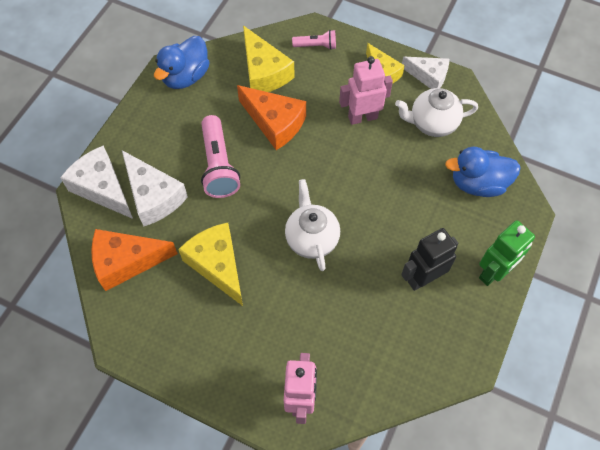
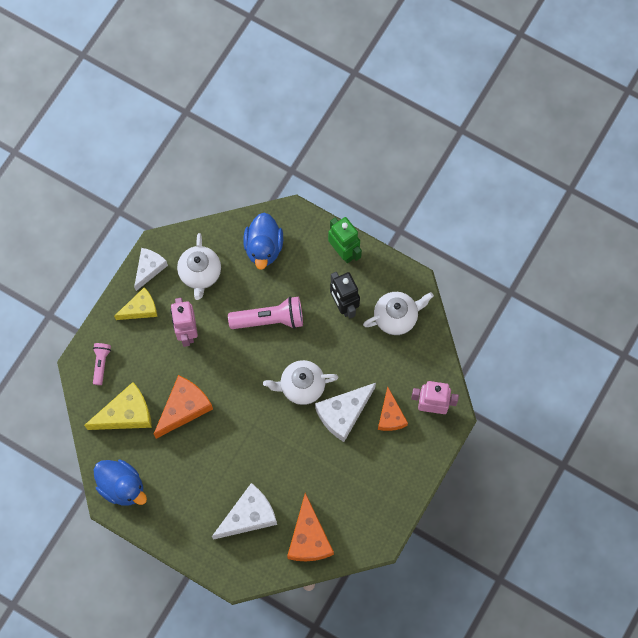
camera: 85 degrees left, 10 degrees up
(102, 188) = (236, 561): white cheese -> white cheese (343, 413)
(217, 265) = (318, 463): yellow cheese -> none
(218, 165) = (223, 459): pink flashlight -> pink flashlight (269, 319)
(283, 346) = (390, 416): none -> orange cheese
(417, 344) = (396, 317): none -> white teapot

